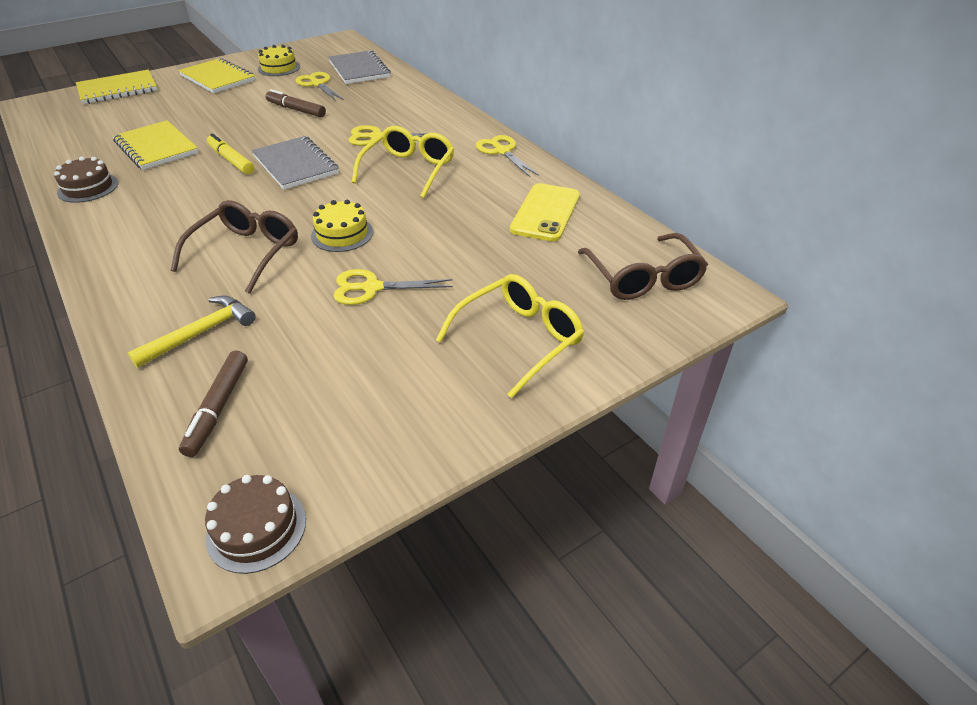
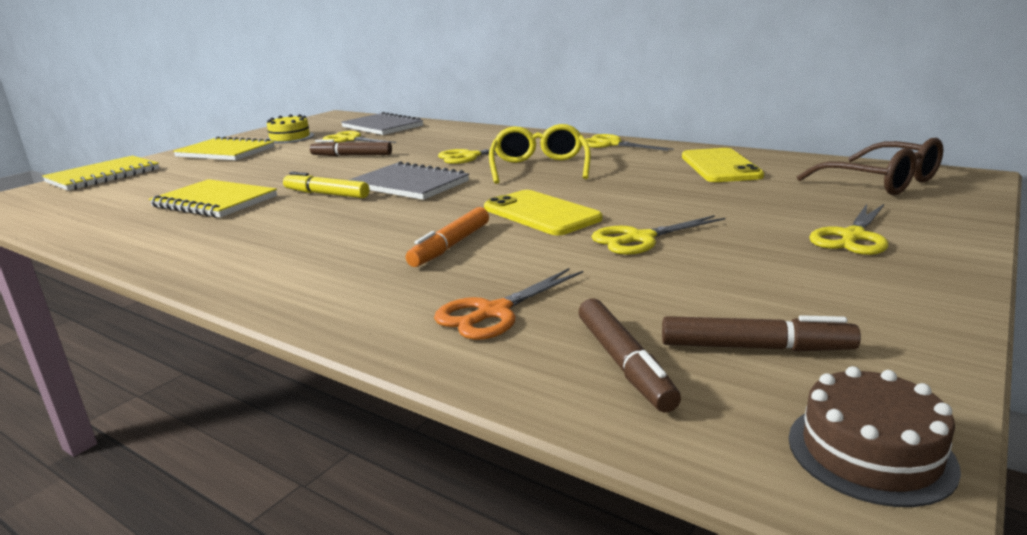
camera: 20 degrees left, 20 degrees down
(88, 188) = (159, 242): brown cake -> none
(200, 333) = (494, 312): yellow hammer -> orange scissors
(246, 253) = (451, 246): brown glasses -> orange marker
(305, 424) = (755, 347): none -> brown marker
(342, 234) = (541, 214): yellow cake -> yellow phone
(519, 339) = (852, 236): yellow glasses -> yellow scissors

